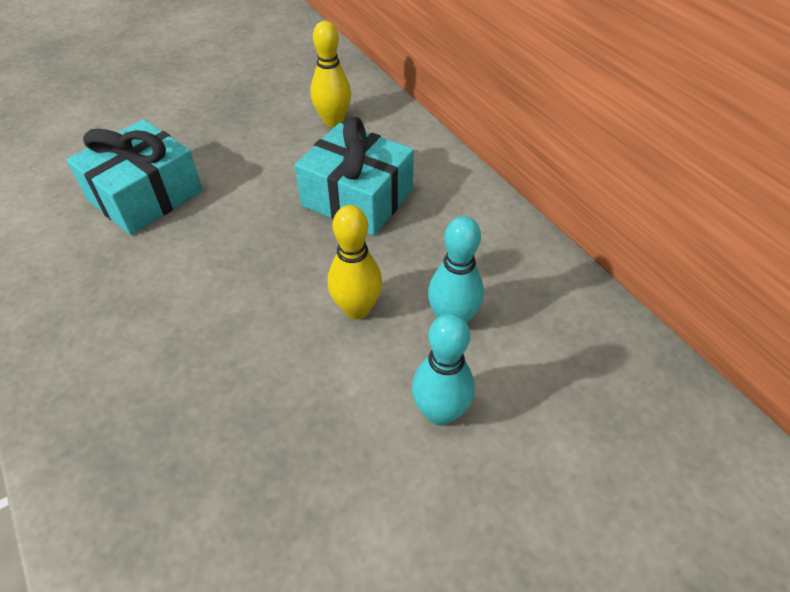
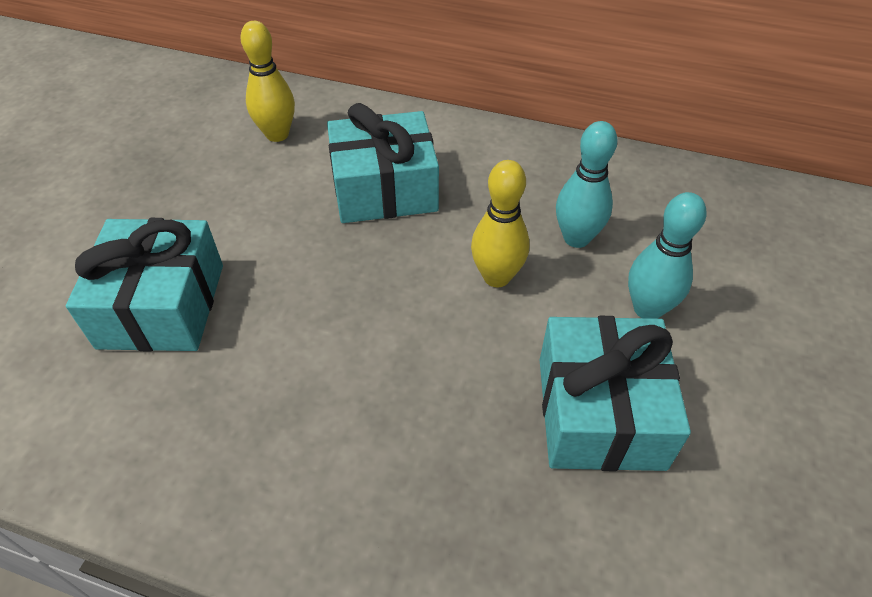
camera: 40 degrees left, 0 degrees up
(307, 458) = (600, 412): none -> turquoise gift

